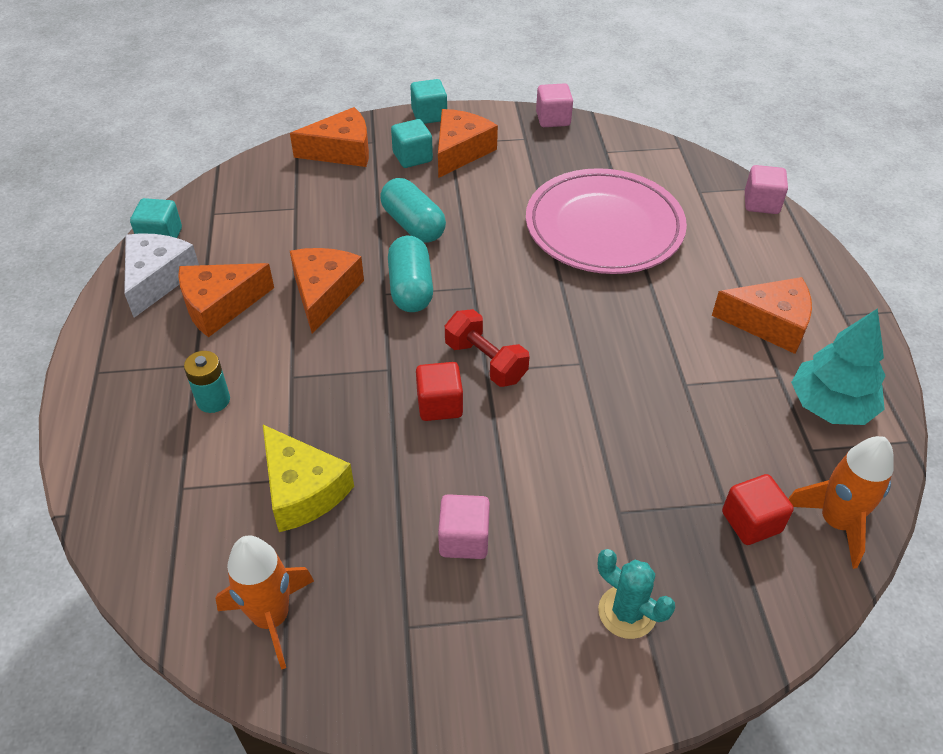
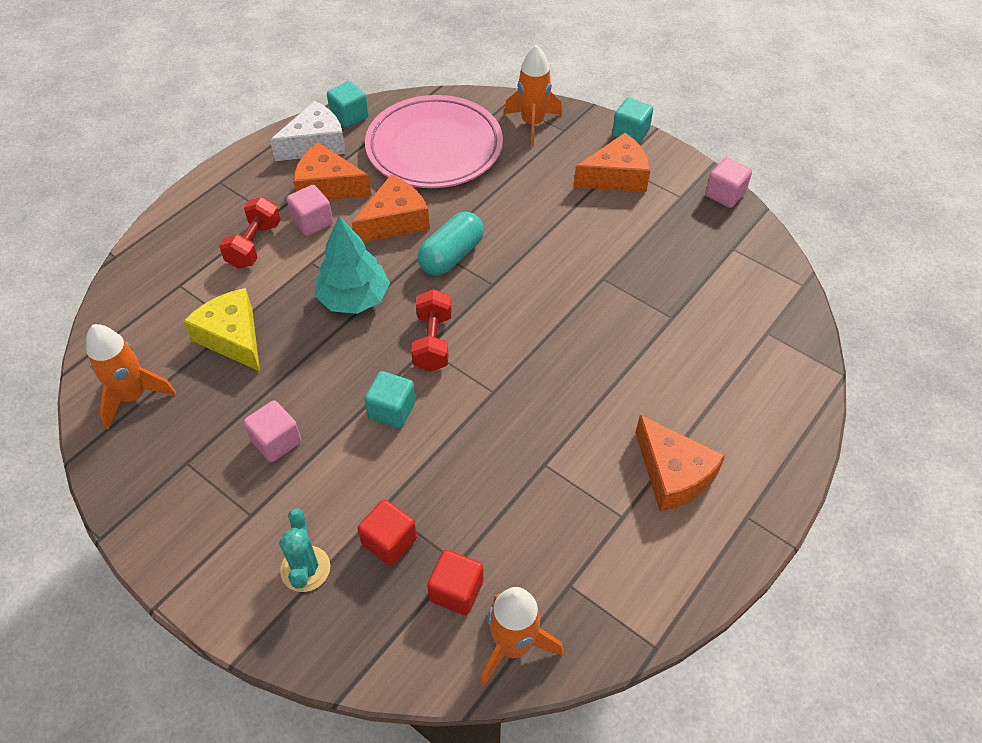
camera: 45 degrees right, 5 degrees up
(213, 400) = (254, 245): turquoise battery -> red dumbbell
(302, 490) = (233, 337): yellow cheese -> yellow cheese turned 135 degrees clockwise
(341, 151) = (532, 124): orange cheese -> orange rocket
(412, 157) = (575, 159): turquoise cube -> turquoise cube (392, 410)
(413, 225) = (511, 211): turquoise capsule -> none
(439, 405) = (369, 347): red cube -> red cube (389, 542)
(604, 228) = (645, 307): pink plate -> pink plate (434, 148)
(761, 203) = (808, 379): pink cube -> pink cube (312, 222)
(830, 406) = (630, 570): turquoise tree -> turquoise tree (354, 298)

